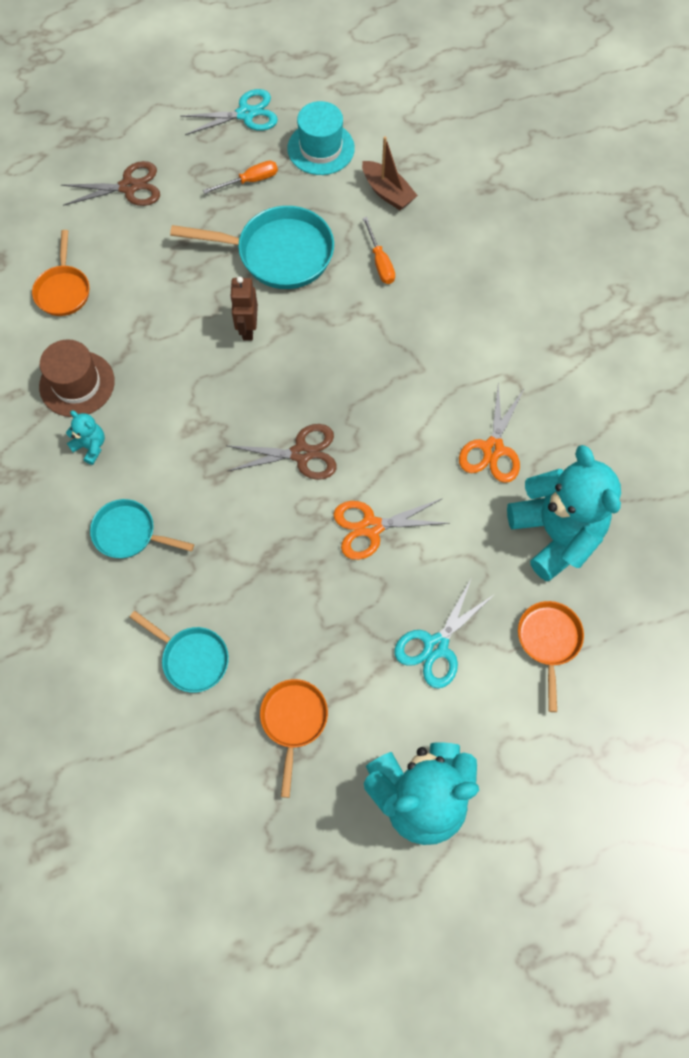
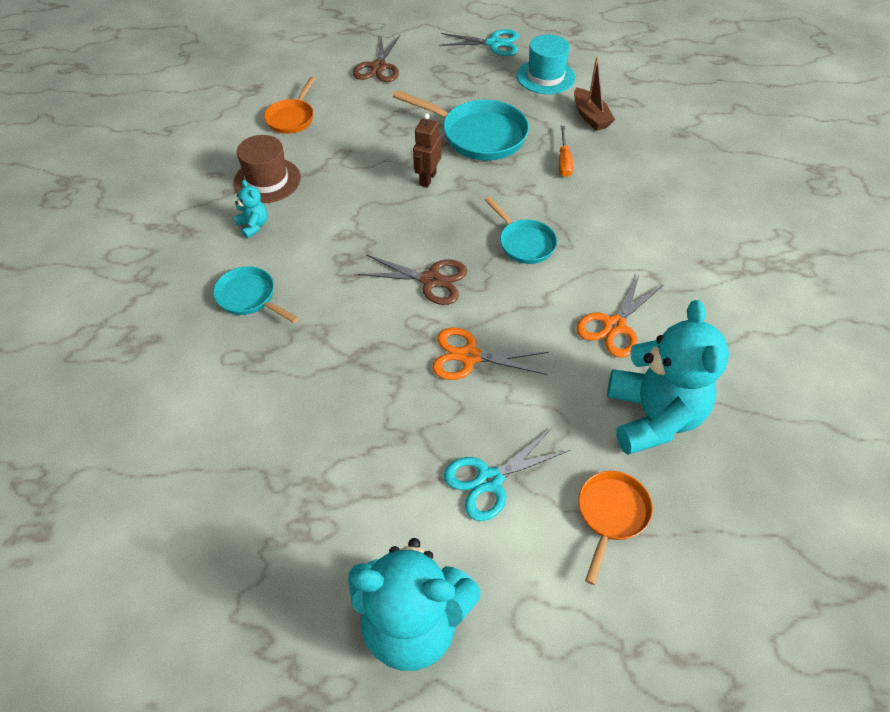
camera: 20 degrees right, 15 degrees down
(129, 187) = (378, 67): brown scissors -> brown scissors turned 90 degrees clockwise
(192, 658) = (250, 414): turquoise pan -> turquoise pan (524, 243)
(250, 181) = (477, 84): orange screwdriver -> none
(293, 720) = (317, 502): orange pan -> none

